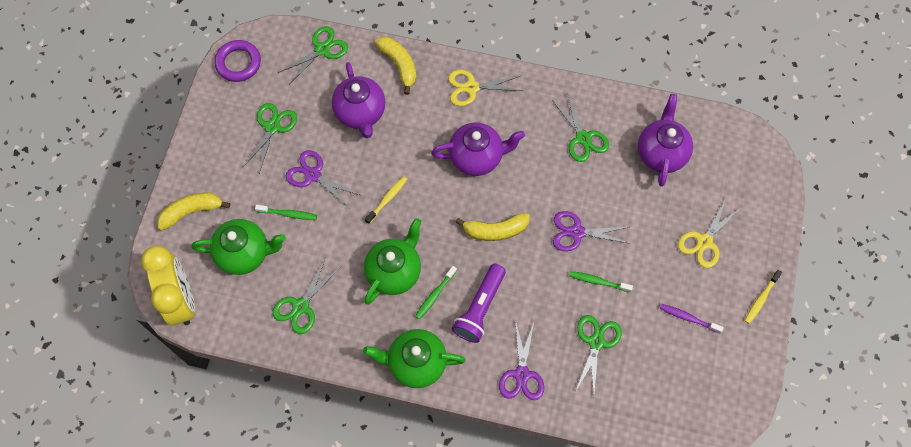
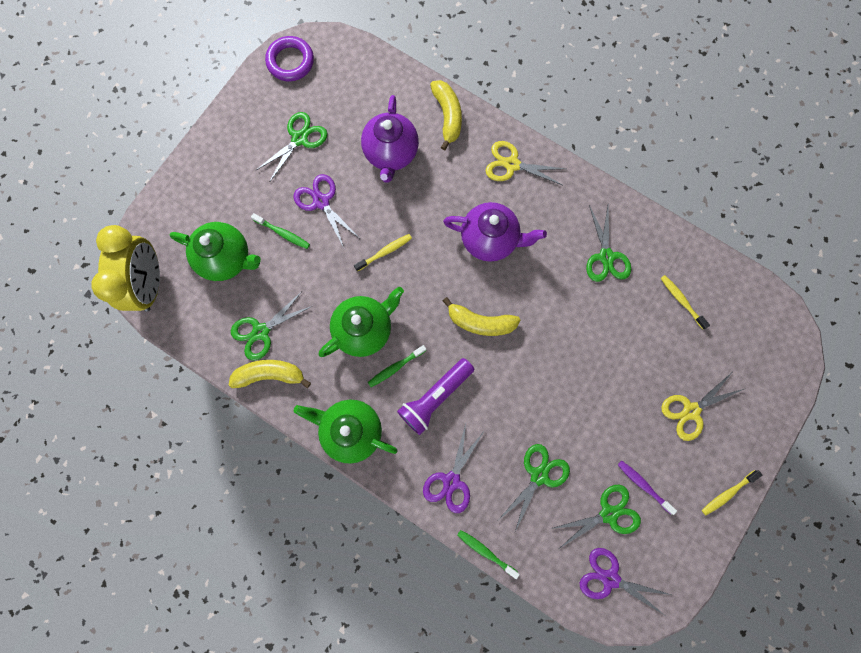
camera: 20 degrees right, 10 degrees up
(192, 211) = (192, 198): yellow banana -> yellow banana (270, 374)
(322, 49) = (377, 75): green scissors -> green scissors (608, 514)
(577, 232) = (562, 354): purple scissors -> purple scissors (610, 578)
(598, 281) = (565, 413): green toothbrush -> green toothbrush (485, 552)
(661, 153) = (681, 301): purple teapot -> yellow toothbrush

